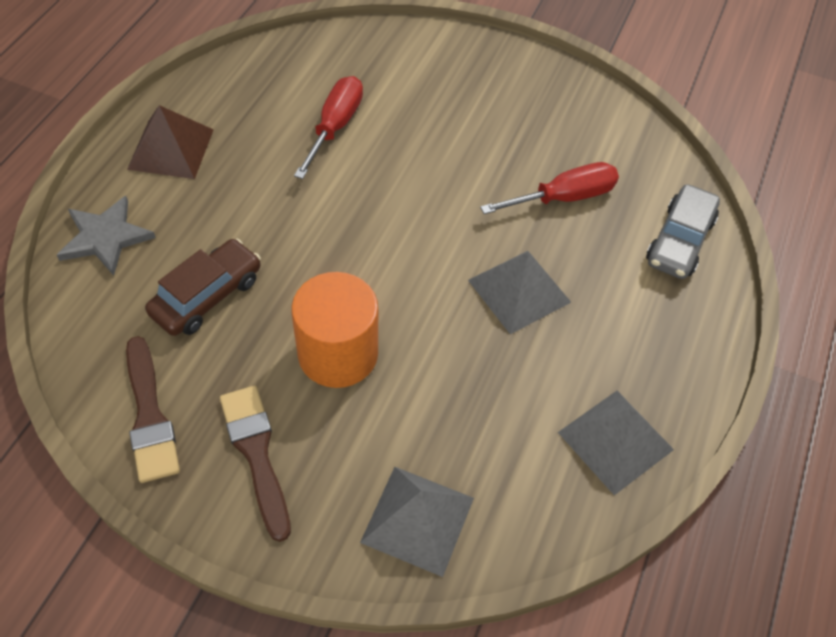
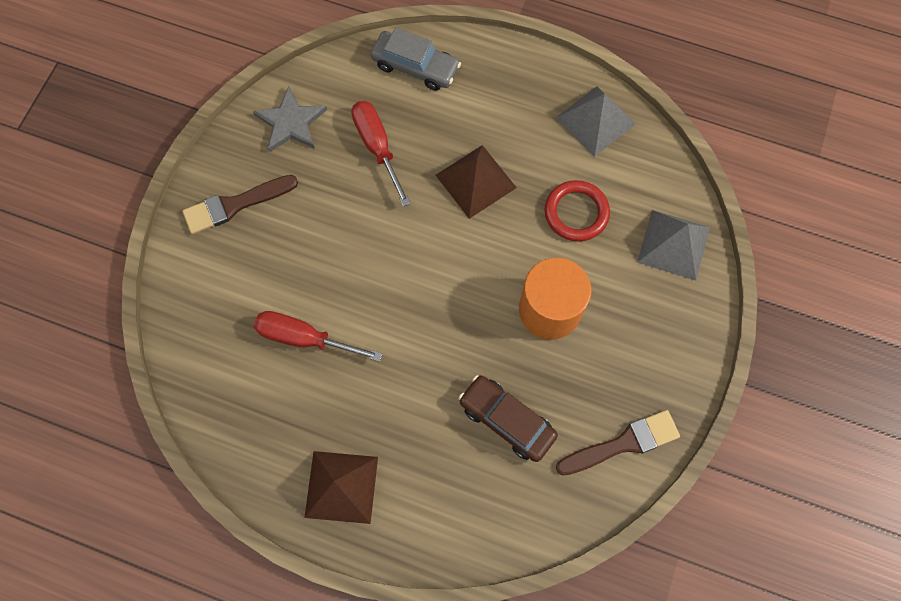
camera: 90 degrees left, 15 degrees up
(105, 237) = (453, 523): grey star -> grey star (291, 122)
(256, 453) = (642, 358): brown brush -> brown brush (235, 205)
(472, 399) = (576, 213): none -> red ring
(519, 291) = (475, 181): grey pyramid -> brown pyramid

